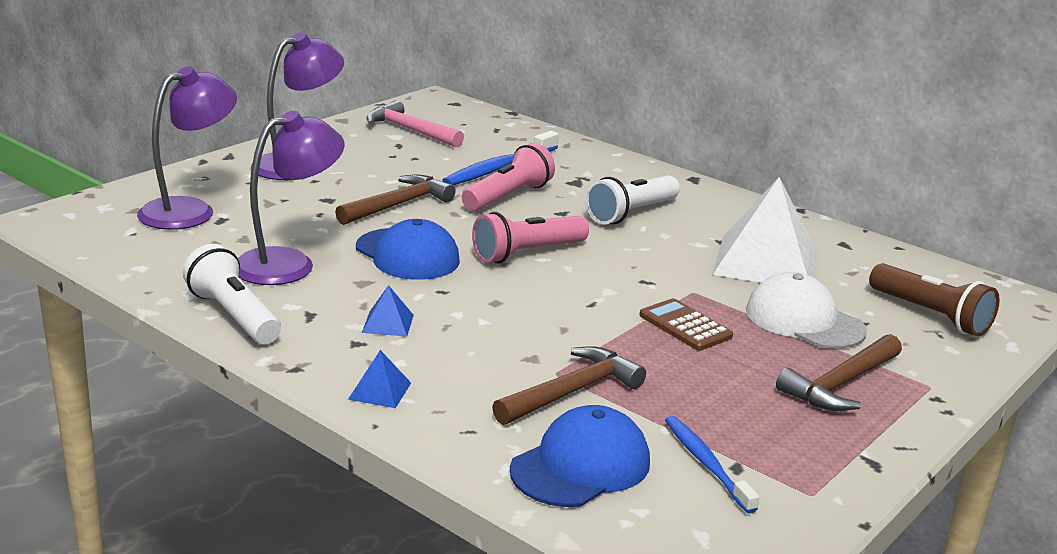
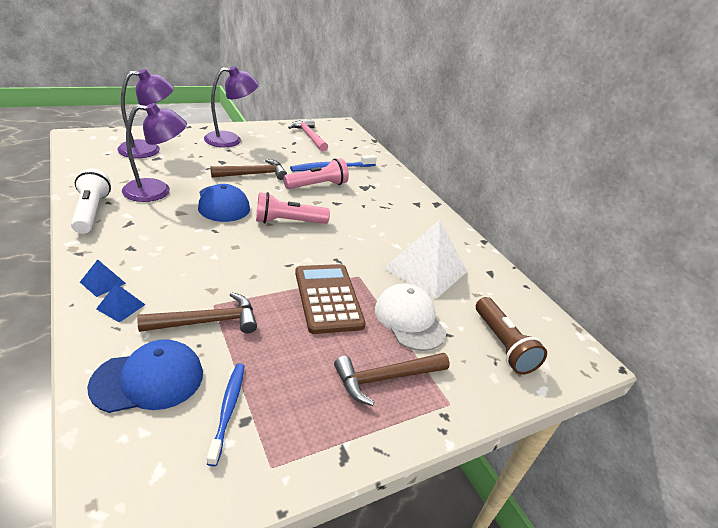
camera: 20 degrees right, 10 degrees up
(388, 323) = (161, 241): blue pyramid -> blue pyramid (121, 306)
(631, 213) = (376, 214): white flashlight -> none
(685, 326) = (328, 298): brown calculator -> brown calculator, size x1.65

